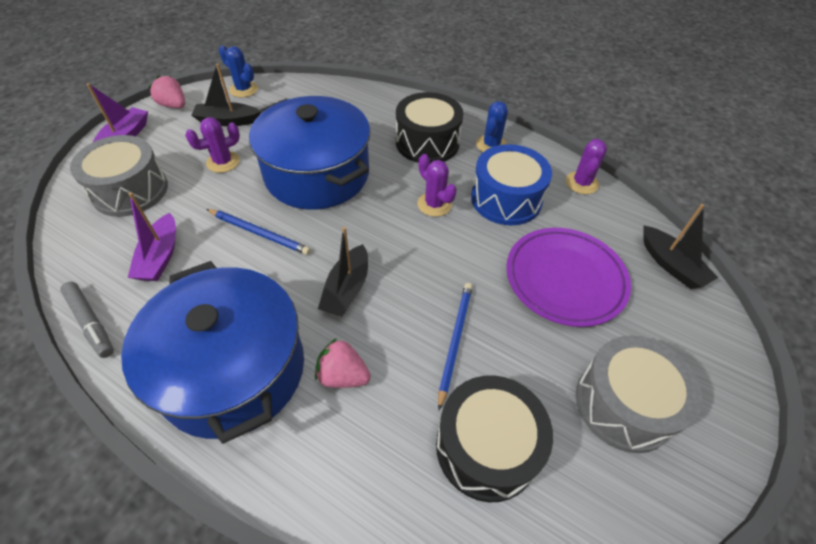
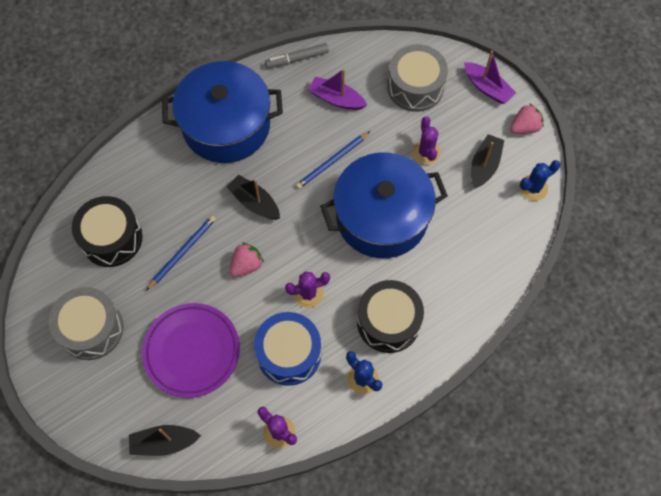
camera: 115 degrees right, 15 degrees up
(343, 375) = (193, 180): pink strawberry -> pink strawberry (246, 265)
(455, 341) = (182, 252): blue pencil -> blue pencil turned 90 degrees counterclockwise

